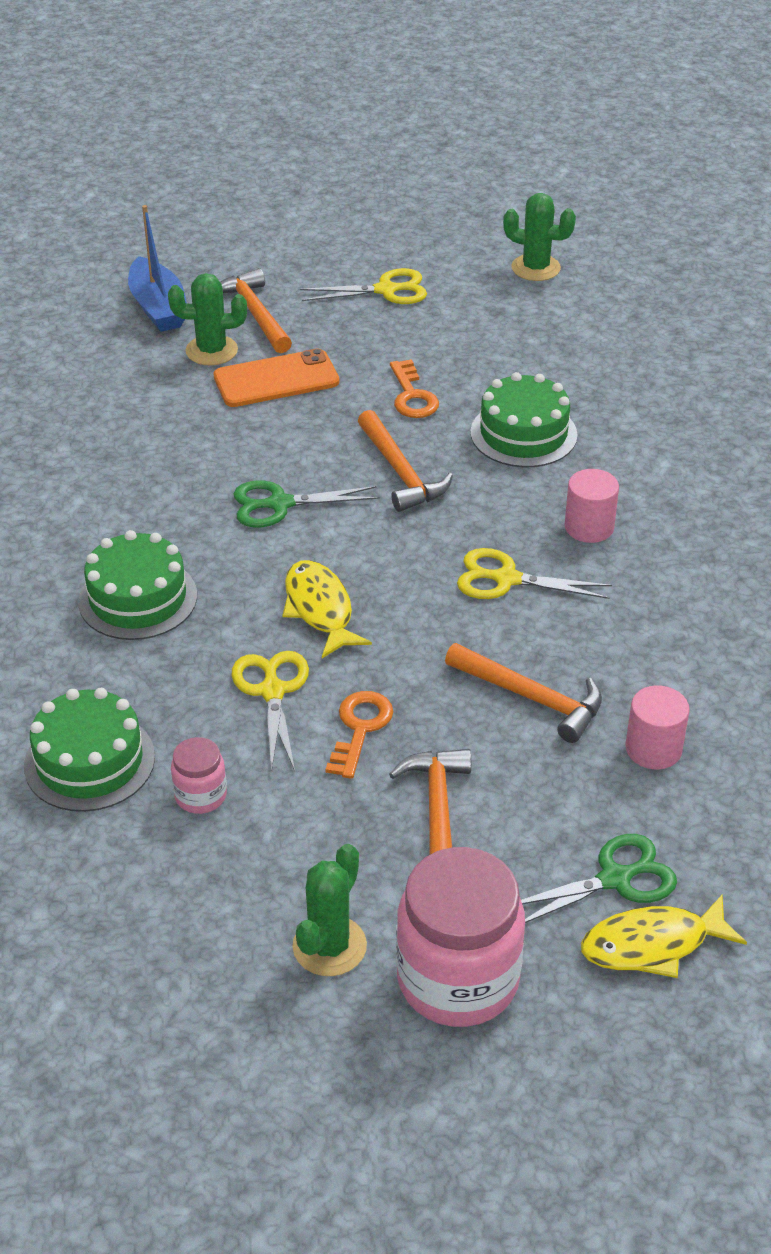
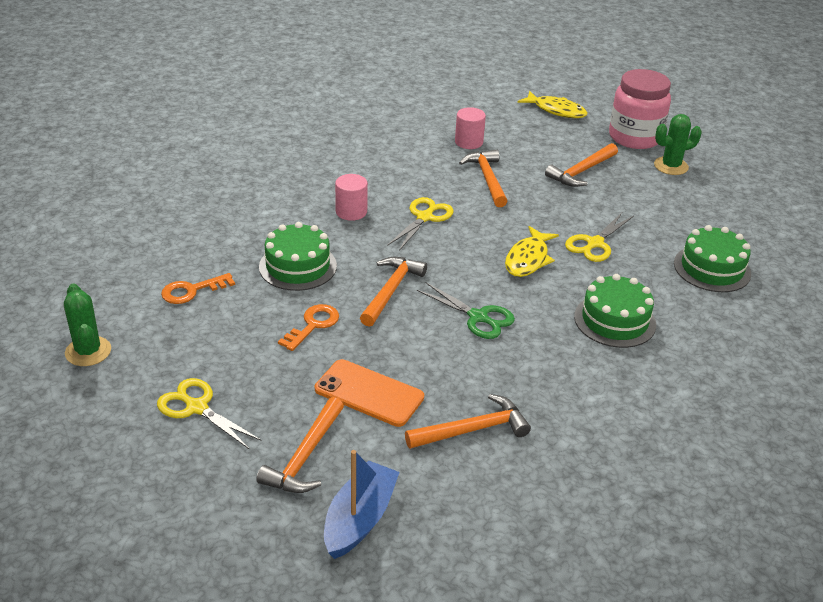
camera: 135 degrees left, 5 degrees down
(152, 409) = (473, 430): none -> orange hammer
(200, 796) = (672, 229): pink jar -> none
(211, 351) = (376, 447): green cactus -> none
(360, 728) = (573, 210): orange key -> orange key (192, 291)
(506, 579) = (424, 217): yellow scissors -> yellow scissors turned 120 degrees counterclockwise
(614, 879) = (543, 126): green scissors -> none

